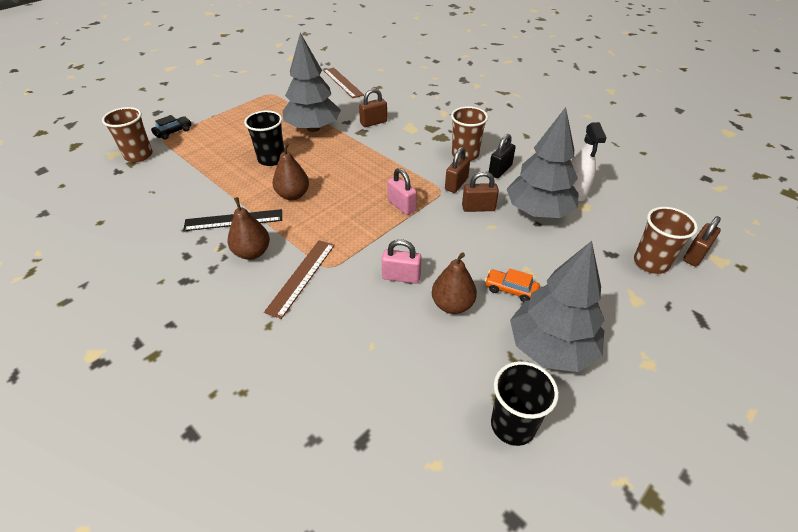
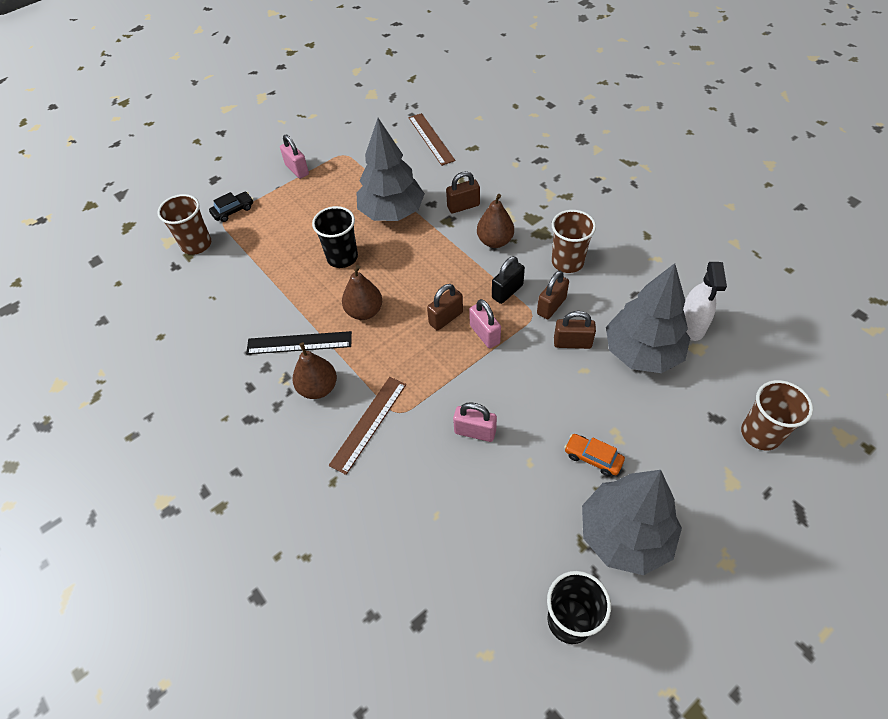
camera: 10 degrees right, 10 degrees up
(230, 104) = (297, 170): none -> pink padlock
(452, 305) = (526, 472): brown pear -> brown pear (495, 241)
(500, 170) = (606, 288): black padlock -> black padlock (507, 291)
(695, 255) = (816, 427): brown padlock -> brown padlock (446, 318)

